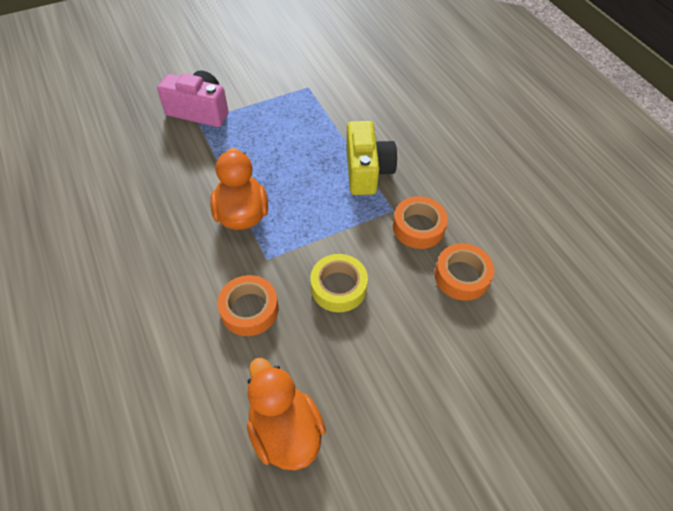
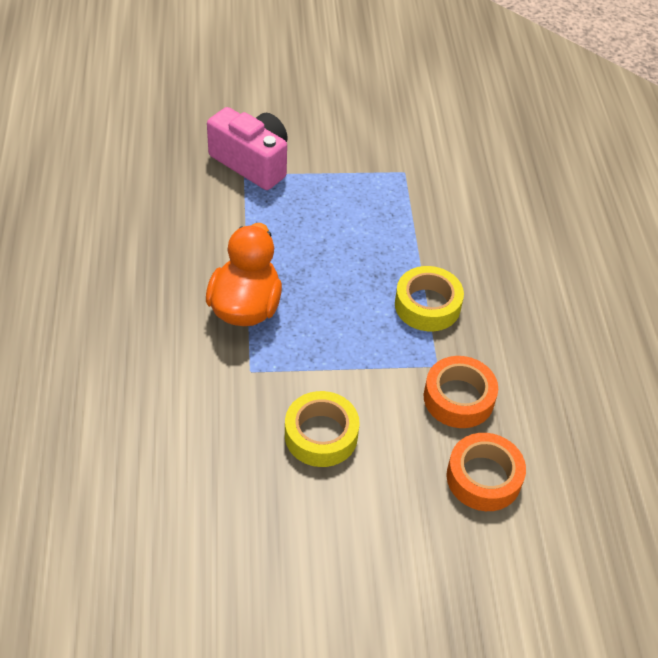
camera: 20 degrees right, 5 degrees down
(249, 309) = (203, 422): orange tape -> none
(285, 430) = (181, 571): orange duck -> none
(367, 171) = (427, 305): yellow camera -> yellow tape

